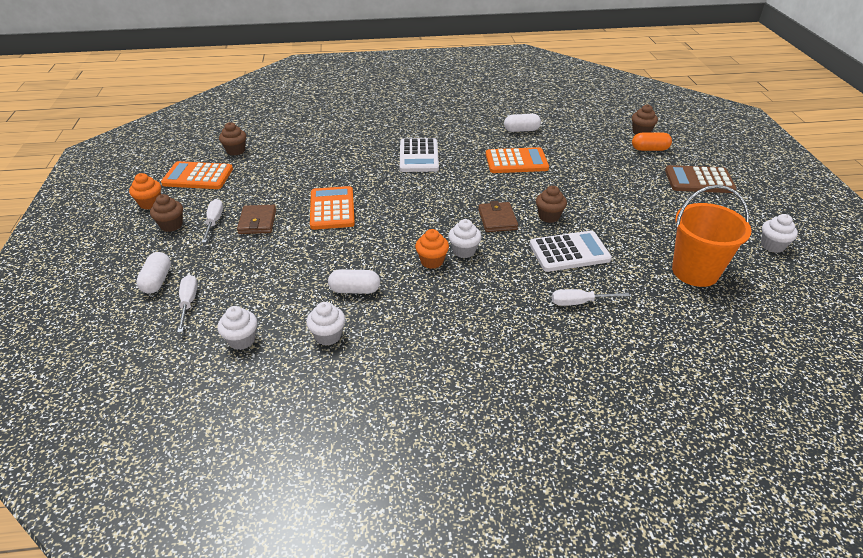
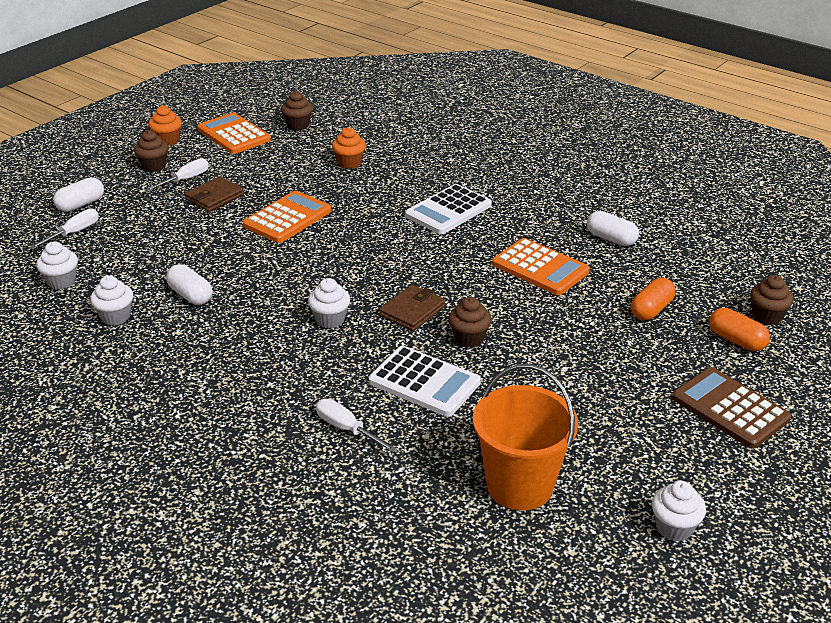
camera: 45 degrees right, 5 degrees down
(432, 261) = (288, 311): orange cupcake -> orange cupcake (349, 163)
(596, 154) = (651, 310): none -> orange capsule

